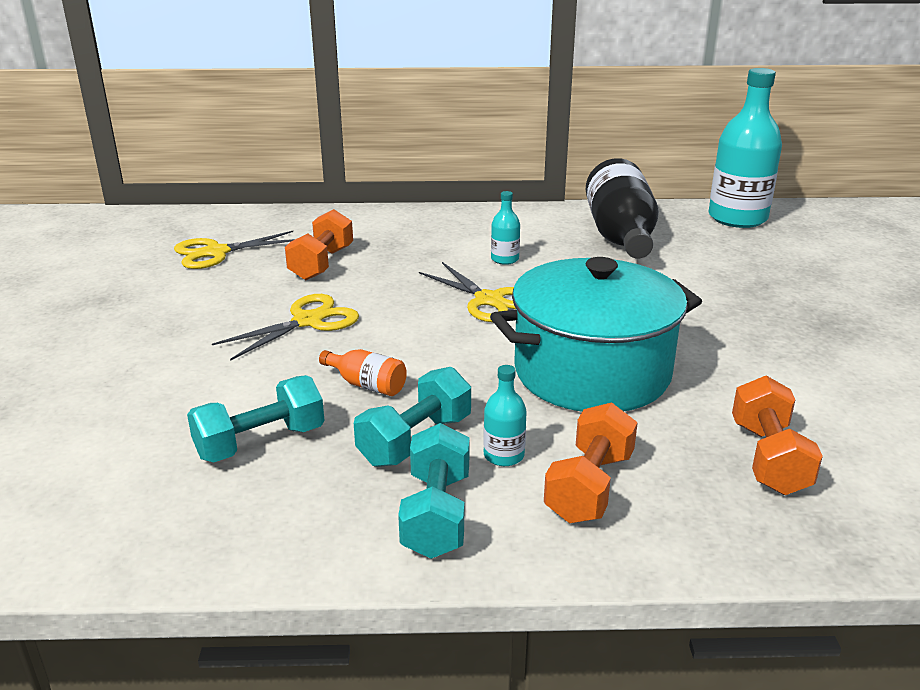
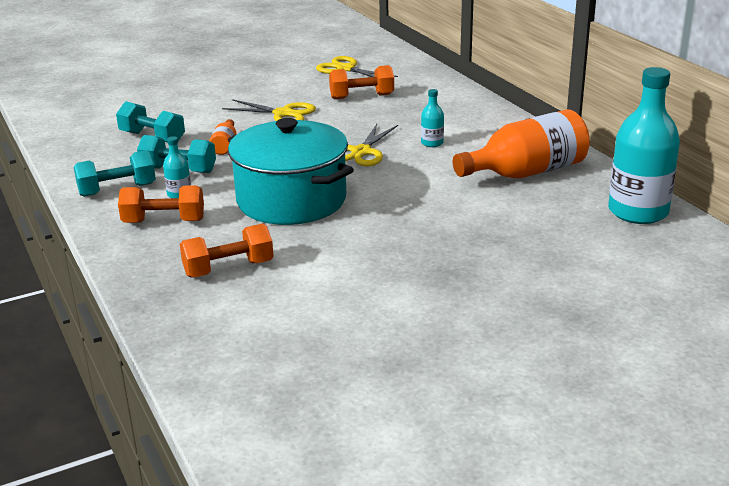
camera: 65 degrees right, 0 degrees up
(620, 237) = (526, 172): black bottle -> orange bottle

